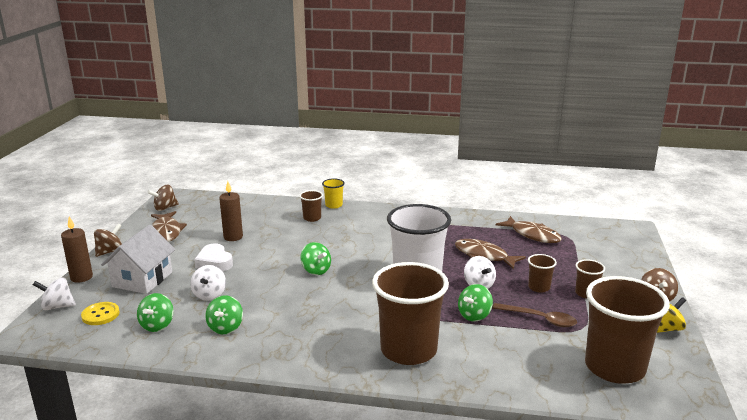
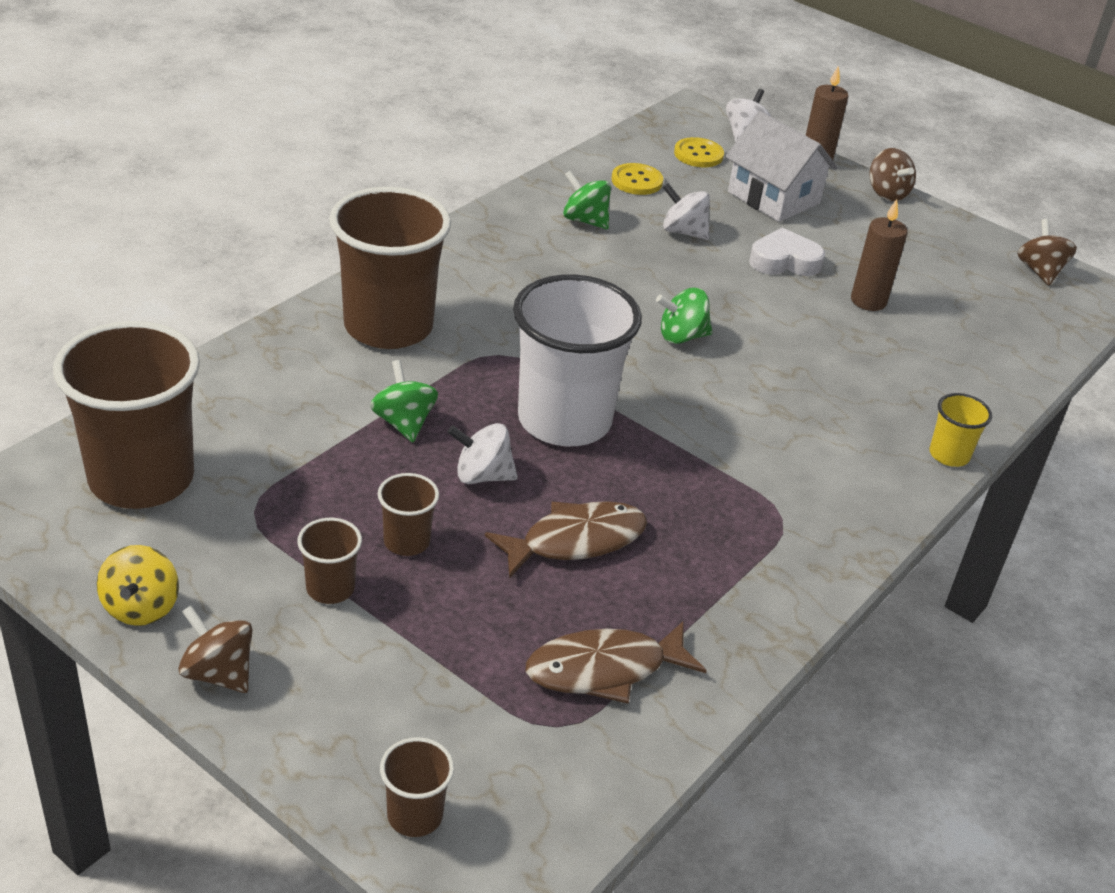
camera: 115 degrees right, 15 degrees up
(157, 325) = (637, 181): green spinning top -> yellow button
(166, 232) = (931, 250): brown fish -> none
(312, 218) = (898, 405): brown cup -> brown cup (415, 815)
(539, 319) = (323, 482): brown spoon -> none

